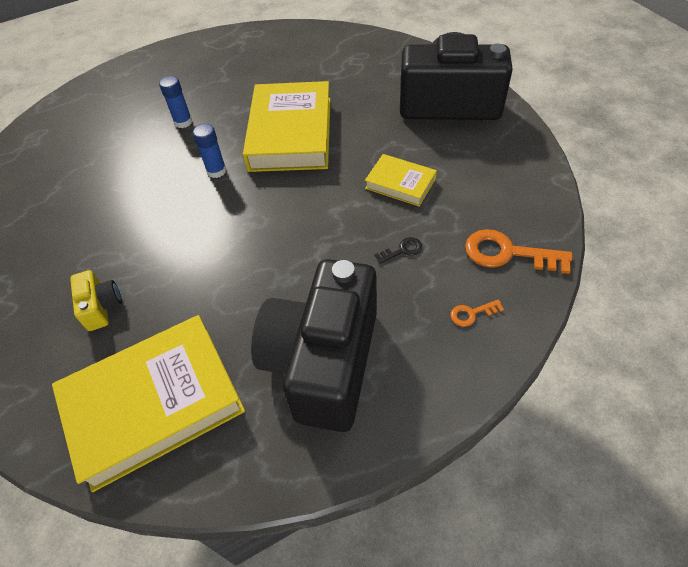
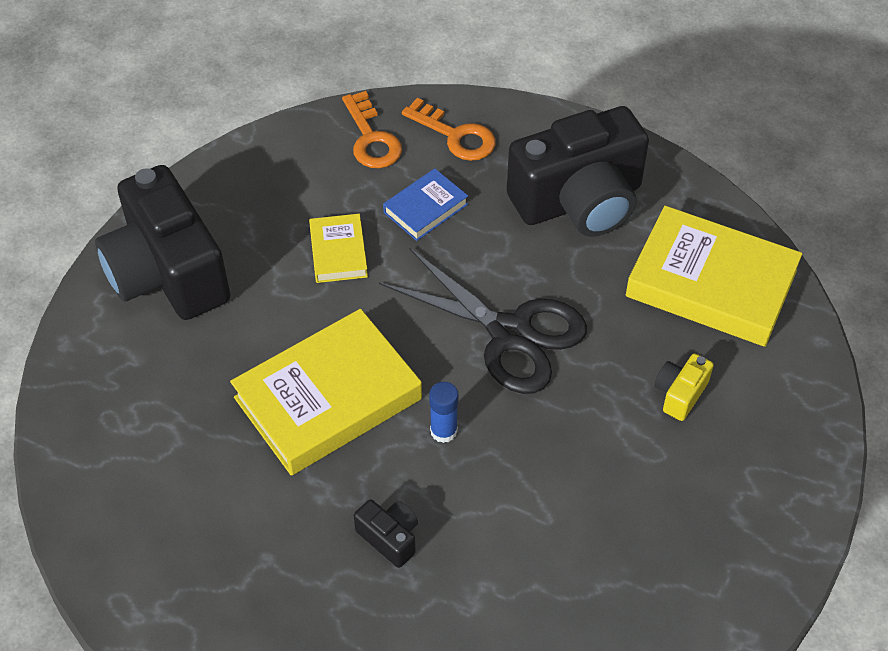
camera: 130 degrees left, 0 degrees up
(183, 122) = (389, 538): blue glue stick -> black camera
(246, 239) = (510, 334): none -> black scissors
(402, 250) = (425, 208): black key -> blue book
(472, 314) = (455, 135): orange key -> orange key, size x2.05

